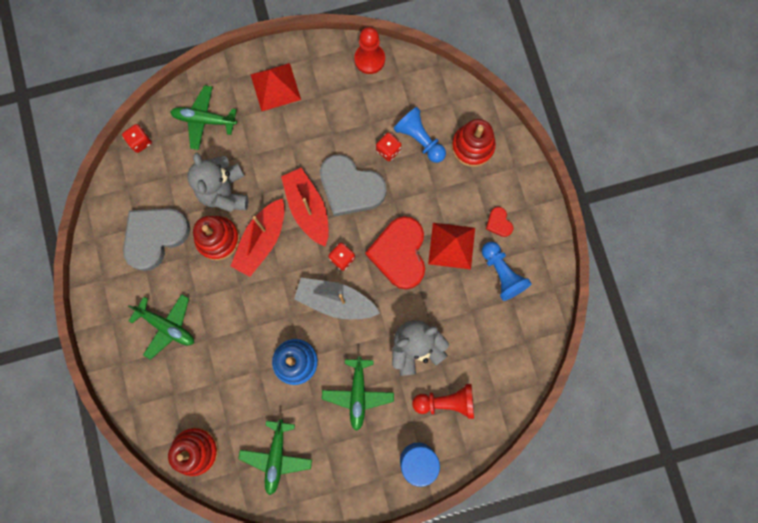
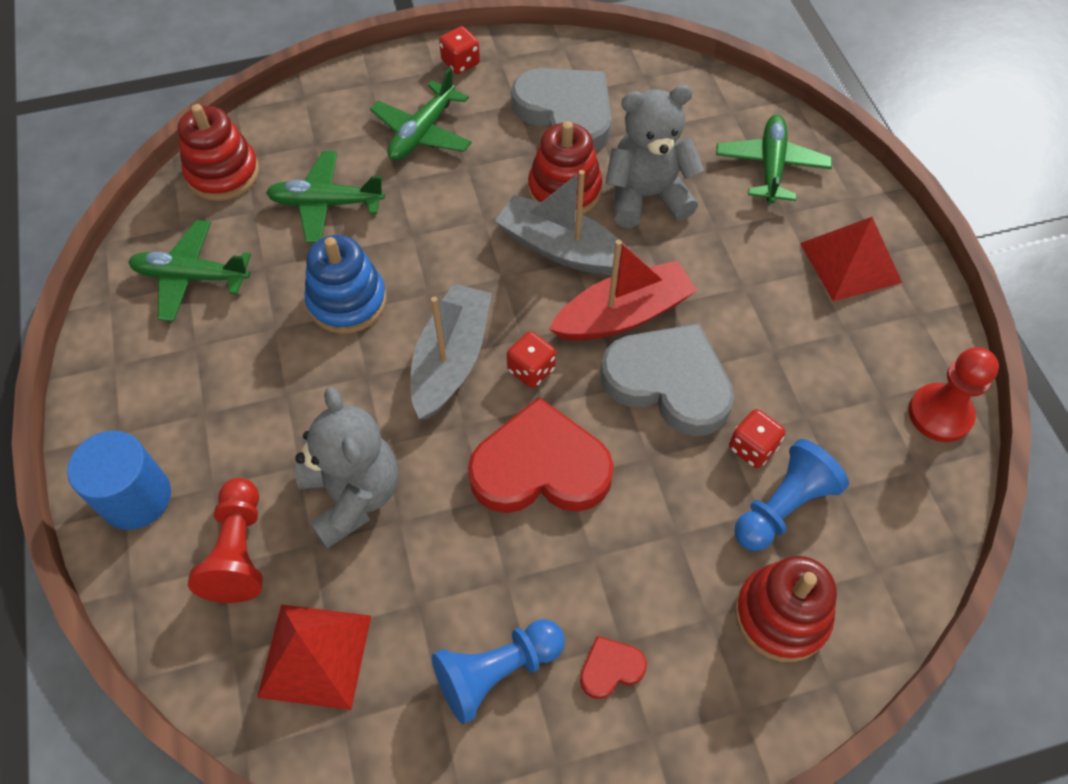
camera: 90 degrees right, 20 degrees down
(140, 142) = (722, 90): red dice -> red dice (460, 63)
(262, 241) = (562, 249): red boat -> grey boat
(350, 188) = (669, 382): grey heart -> grey heart turned 90 degrees clockwise
(358, 394) = (277, 396): green plane -> green plane (326, 204)
(451, 246) = (557, 567): red pyramid -> red pyramid (315, 655)

